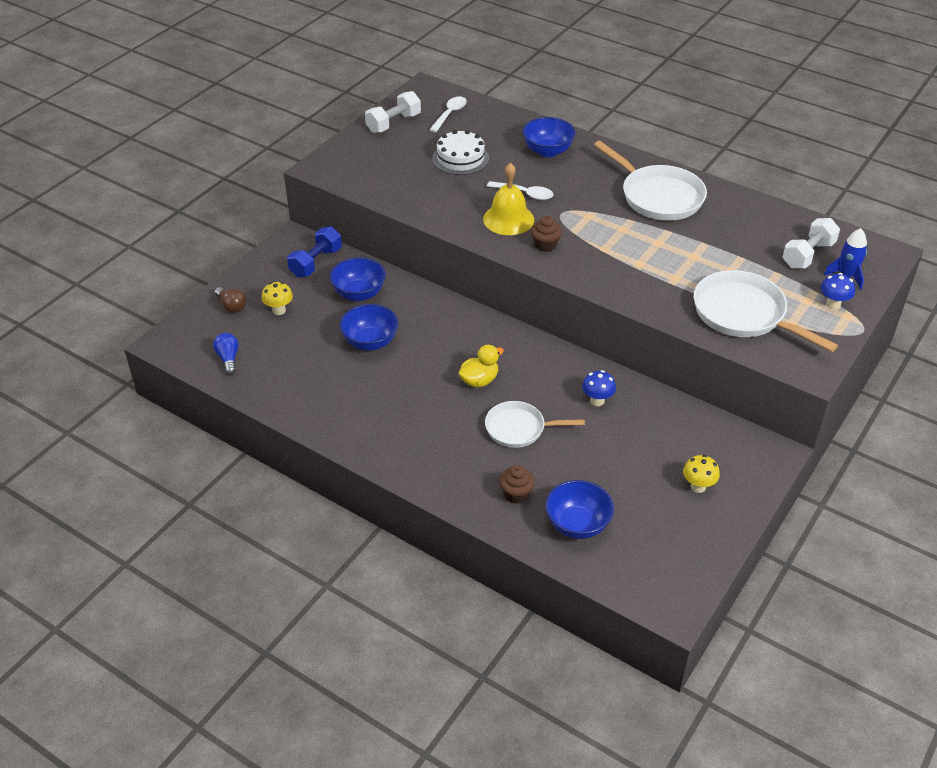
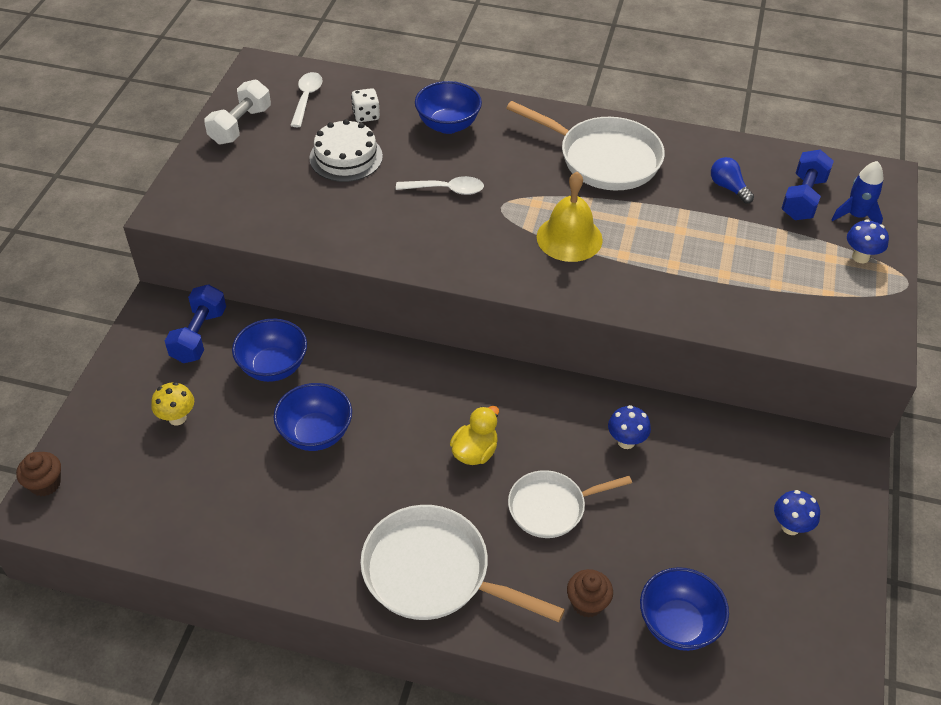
camera: 20 degrees left, 5 degrees up
(228, 359) = (136, 509): blue light bulb -> blue light bulb (728, 187)
(231, 306) = (110, 428): brown light bulb -> none
(488, 133) = (366, 115): none -> white dice
(508, 219) = (441, 229): yellow bell -> yellow bell (569, 238)
(545, 245) = (502, 255): brown cupcake -> brown cupcake (45, 484)
(698, 486) = (790, 526): yellow mushroom -> blue mushroom
(744, 314) = (772, 294): white pan -> white pan (434, 573)
(808, 255) = (803, 198): white dumbbell -> blue dumbbell

